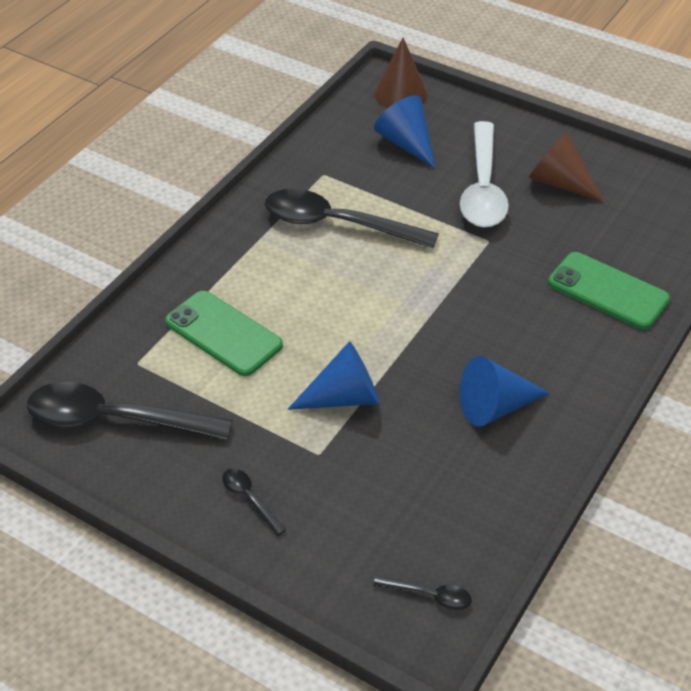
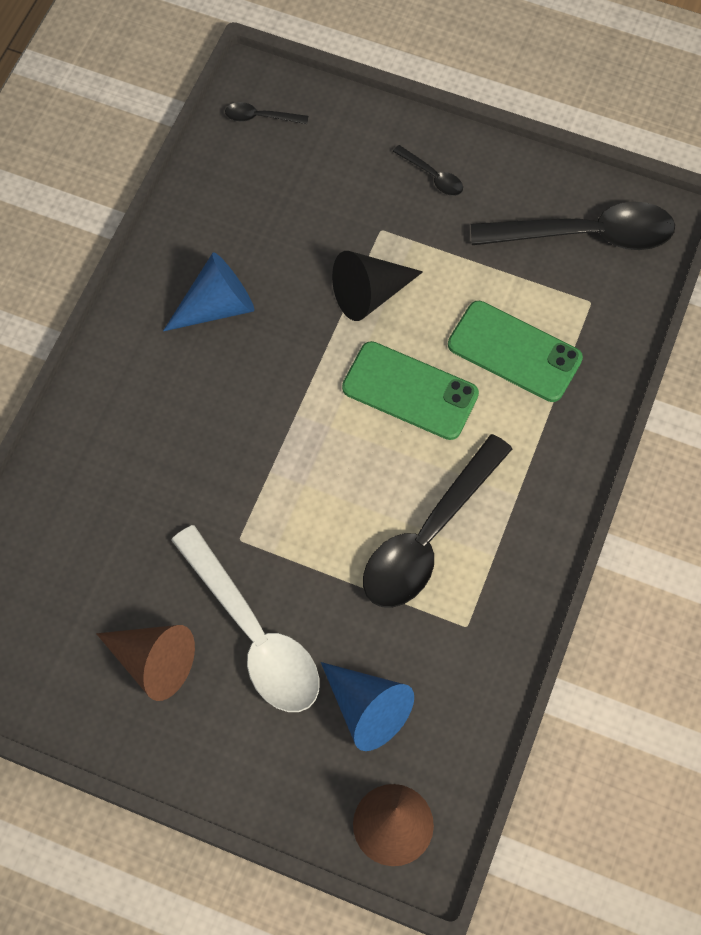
camera: 170 degrees right, 20 degrees up
(337, 224) = (429, 536): black spoon -> black spoon turned 120 degrees clockwise
(344, 397) = (369, 294): blue cone -> black cone
(483, 188) = (254, 634): white spoon -> white spoon turned 150 degrees clockwise
(608, 291) = (97, 480): green phone -> green phone (410, 391)

